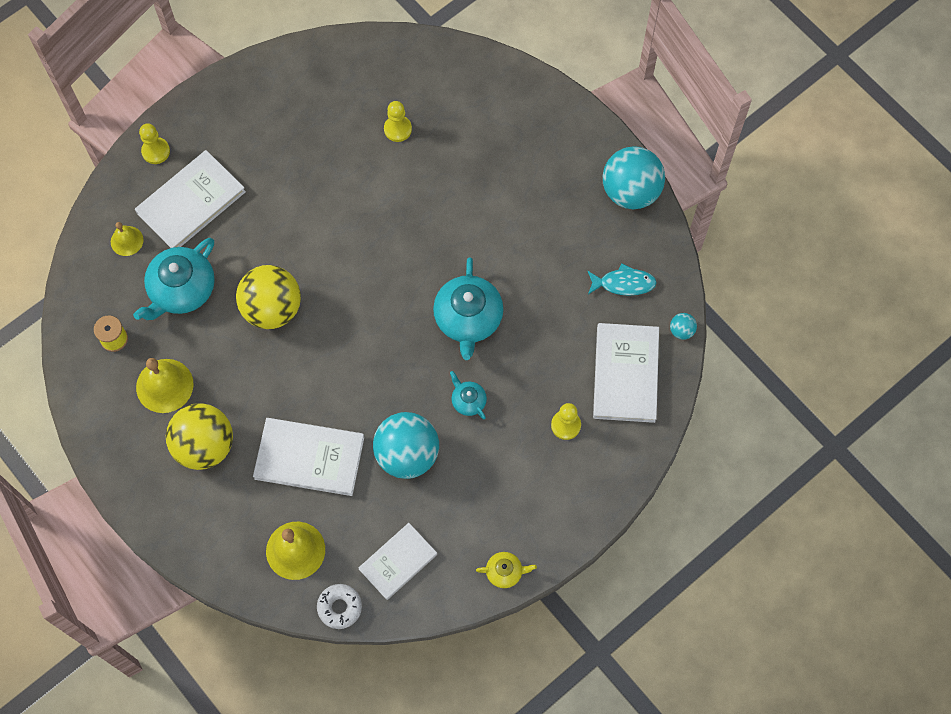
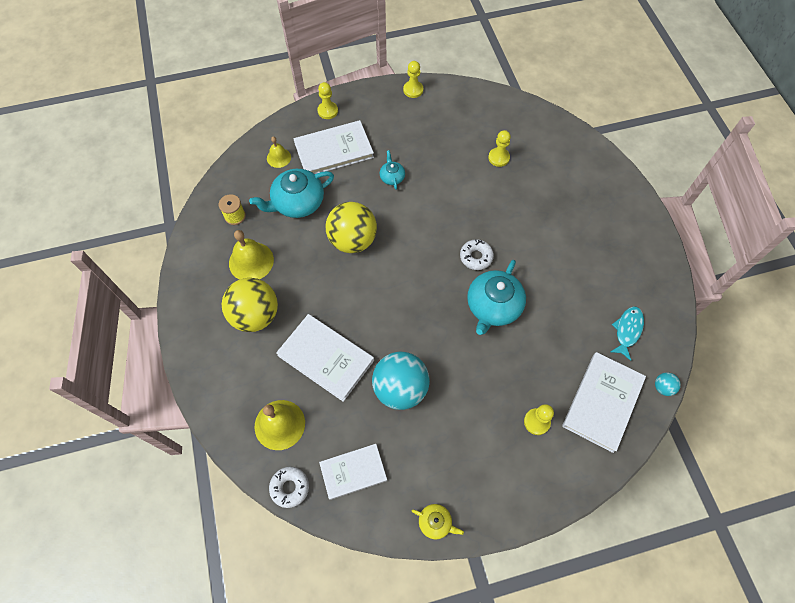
camera: 25 degrees right, 5 degrees down
(250, 77) = (413, 90): none -> yellow pawn
(424, 268) = (476, 257): none -> white donut
(468, 401) = (466, 368): turquoise teapot -> turquoise teapot (392, 177)
(623, 283) = (627, 330): turquoise fish -> turquoise fish turned 90 degrees counterclockwise
(630, 191) = (658, 265): turquoise ball -> none

